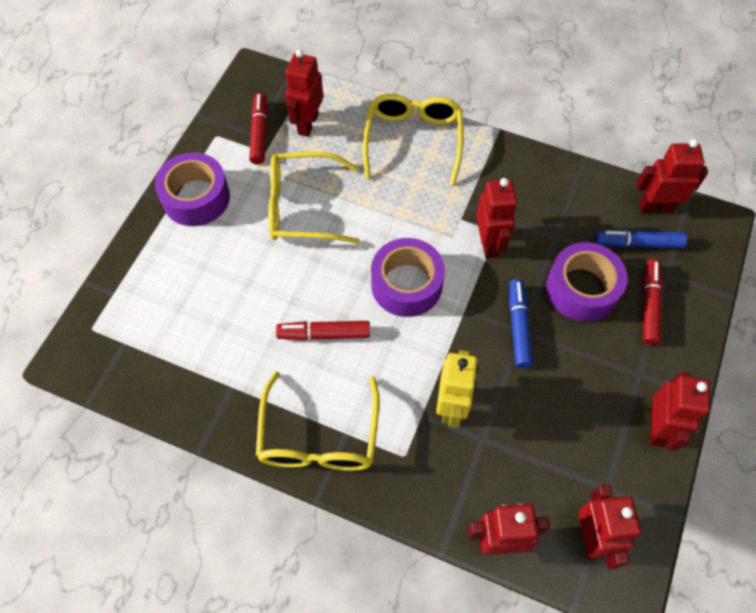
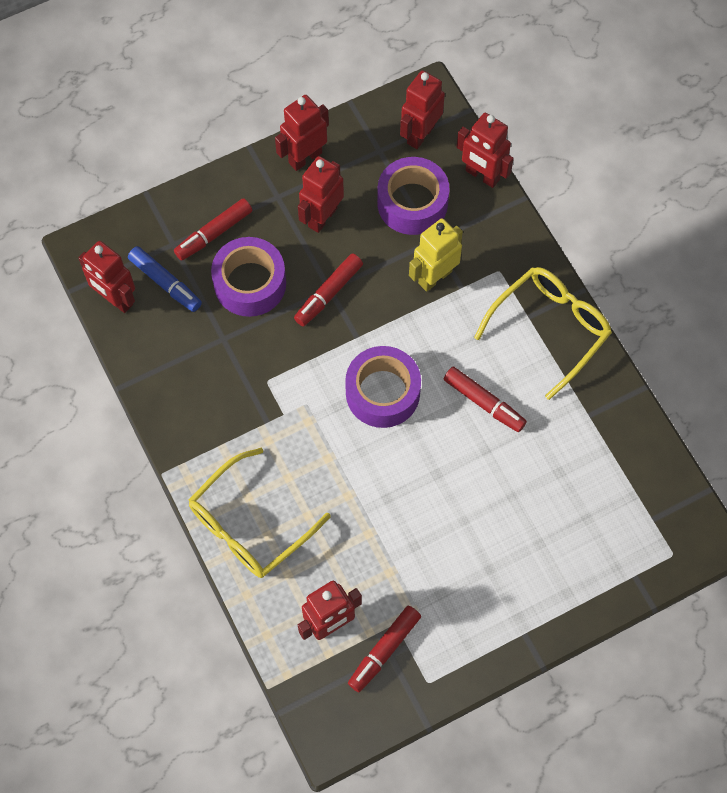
camera: 140 degrees left, 5 degrees up
(196, 197) = (497, 621): purple tape -> purple tape (412, 203)
(302, 207) = (408, 534): yellow glasses -> none
(489, 243) = (282, 375): red robot -> red robot (322, 217)
(518, 327) = (328, 293): blue marker -> red marker

